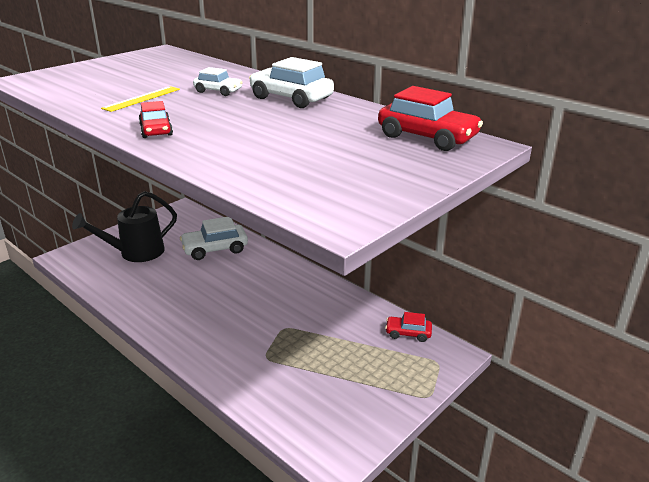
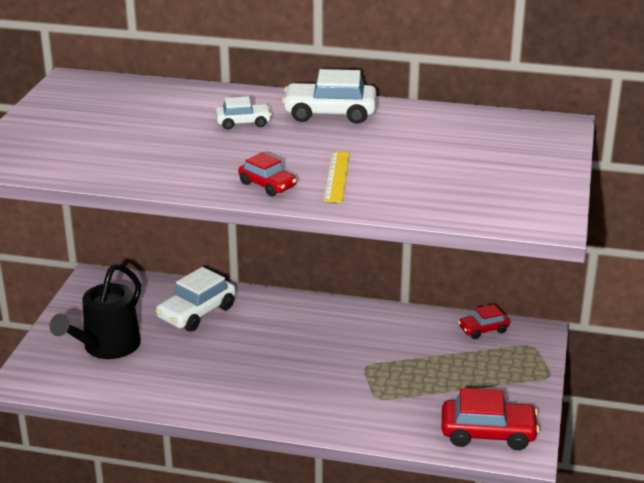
camera: 30 degrees left, 0 degrees up
(142, 98) = (182, 152): yellow ruler -> yellow ruler (337, 176)
(427, 137) = (508, 127): red car -> red car (488, 433)

